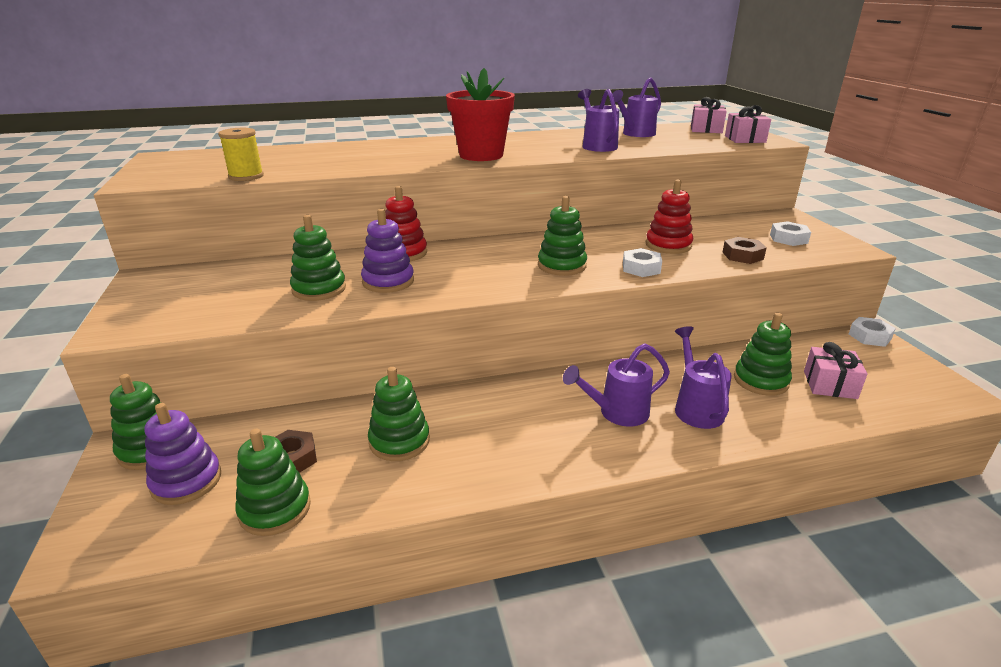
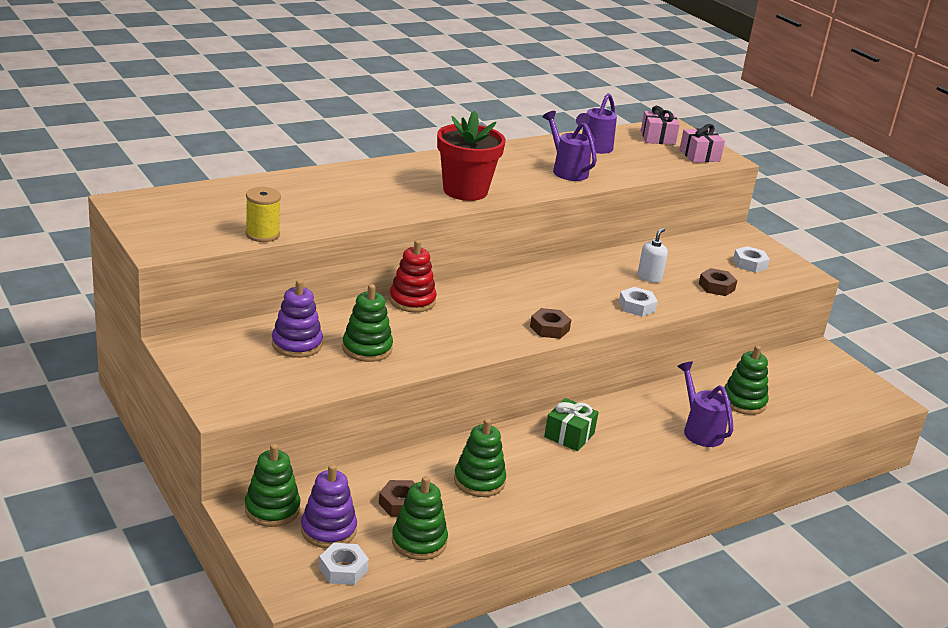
camera: 20 degrees left, 0 degrees up
(388, 281) = (424, 336): purple stacking toy -> purple stacking toy (297, 344)
(529, 282) = (549, 328): none -> brown nut
(534, 399) = (569, 435): none -> green gift
(562, 265) = (567, 307): green stacking toy -> none
(617, 413) = (641, 440): purple watering can -> none
(668, 245) = (649, 277): red stacking toy -> white soap dispenser
(830, 384) = (796, 401): pink gift -> none
(869, 336) = (821, 353): white nut -> white nut (343, 569)

